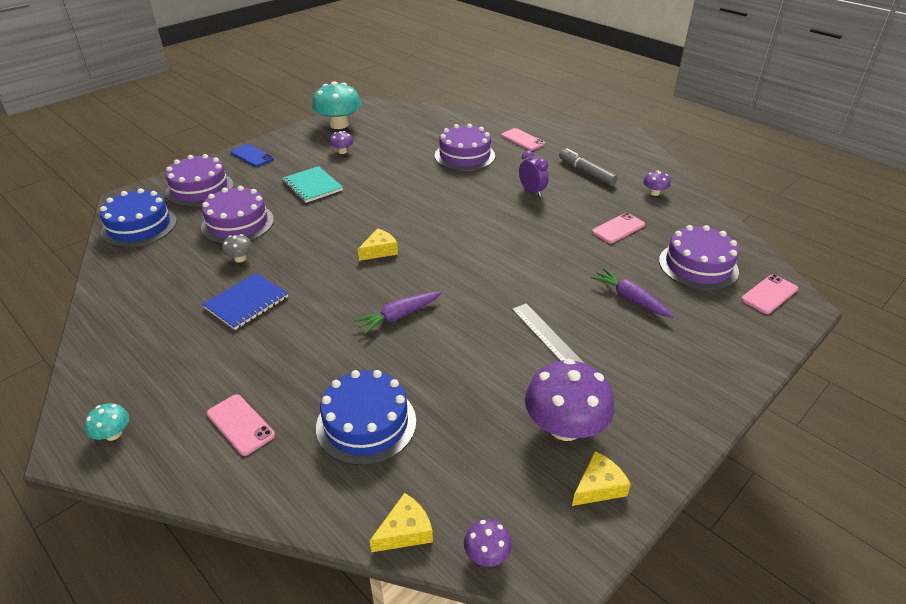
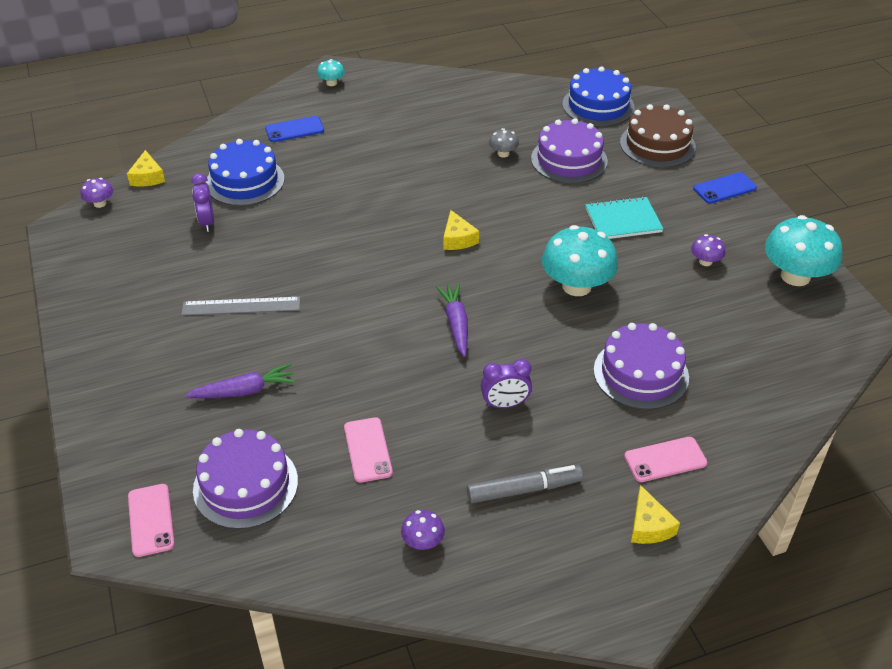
camera: 115 degrees right, 5 degrees up
(199, 189) = (657, 144): purple cake -> brown cake
(240, 424) = (294, 130): pink phone -> blue phone
(246, 302) = (432, 149): blue notebook -> none
(398, 316) = (348, 225): purple carrot -> purple carrot (456, 324)
(400, 189) = (576, 286): none -> turquoise mushroom
(456, 421) = (207, 222): none -> purple clock
(565, 427) = (149, 274): purple mushroom -> none
(598, 486) = (89, 269): yellow cheese -> yellow cheese (649, 526)

